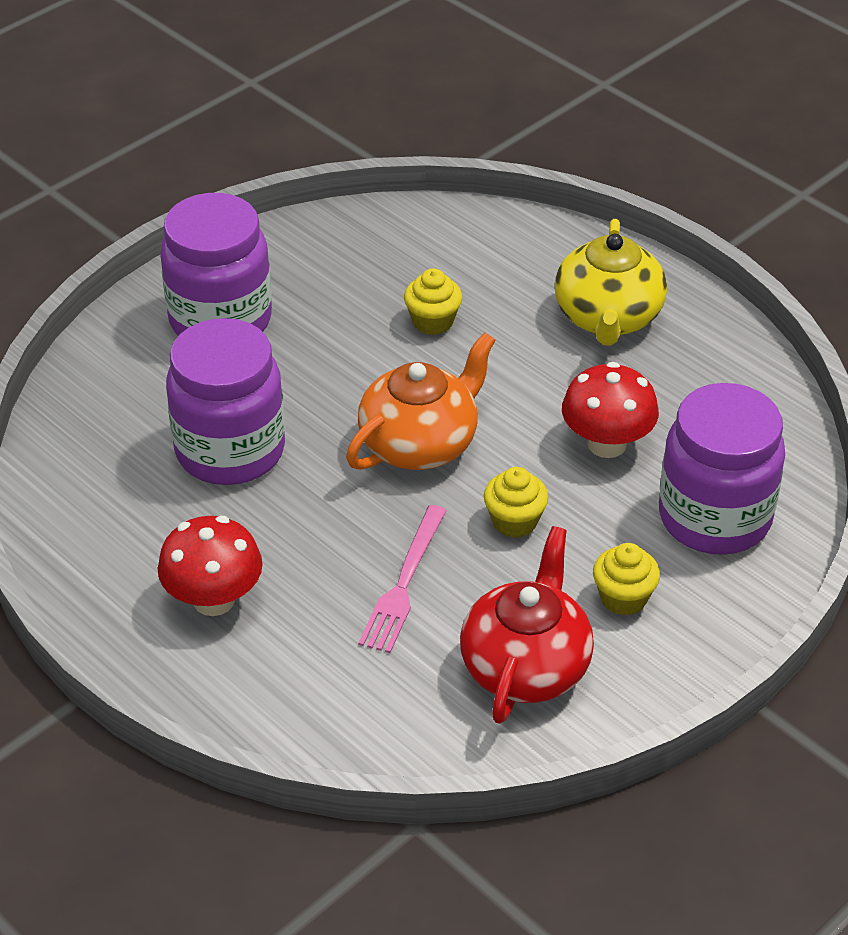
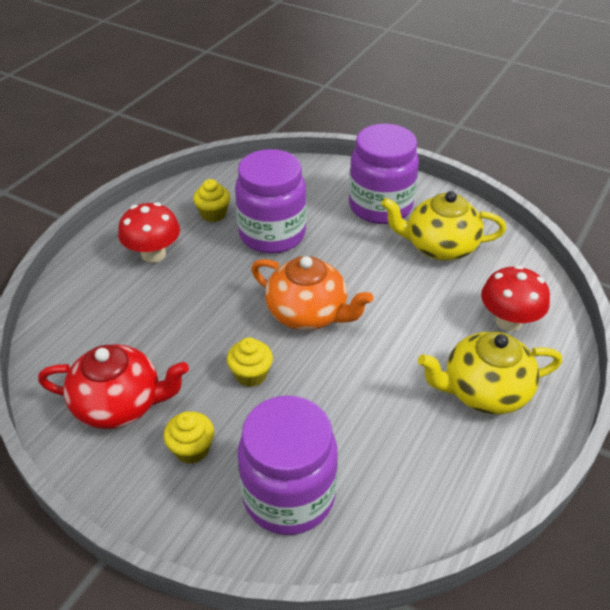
camera: 75 degrees right, 0 degrees up
(338, 285) = (439, 247): none -> yellow teapot
(403, 583) = (182, 330): pink fork -> none
(433, 321) = (428, 297): yellow cupcake -> yellow cupcake (213, 214)
(607, 444) = (345, 413): red mushroom -> red mushroom (508, 321)

